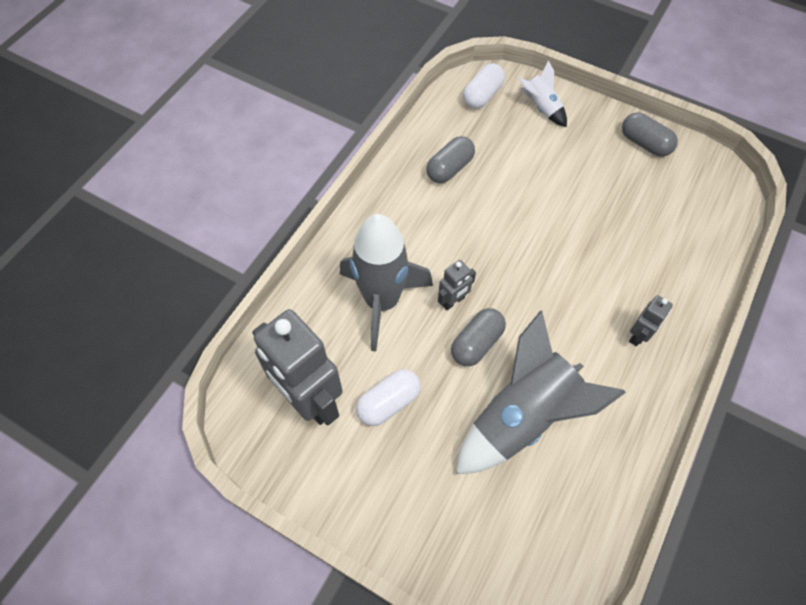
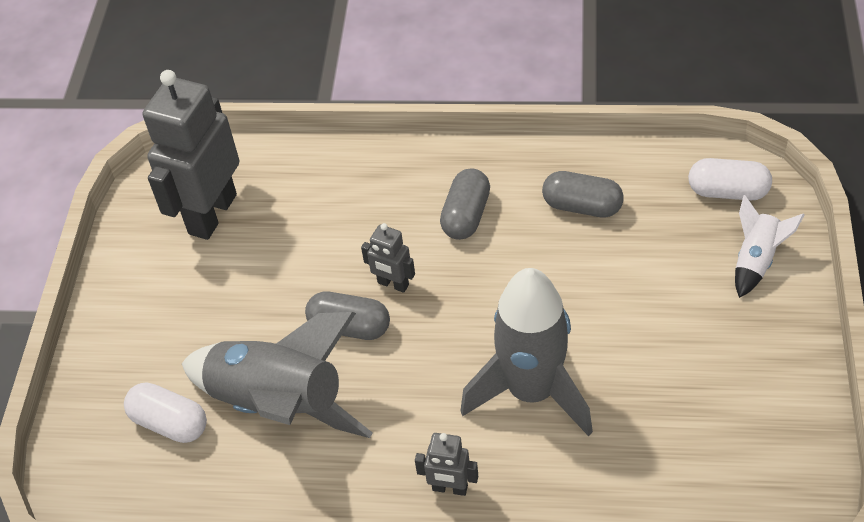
camera: 70 degrees right, 10 degrees down
(382, 301) = (357, 222): grey rocket -> grey rocket (531, 391)
(388, 402) = (239, 278): white capsule -> white capsule (170, 423)
(644, 143) = (781, 400): grey capsule -> grey capsule (466, 216)

